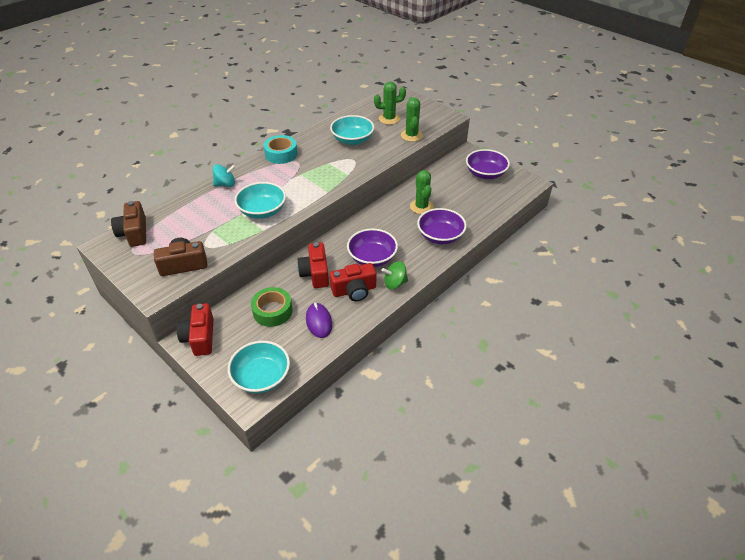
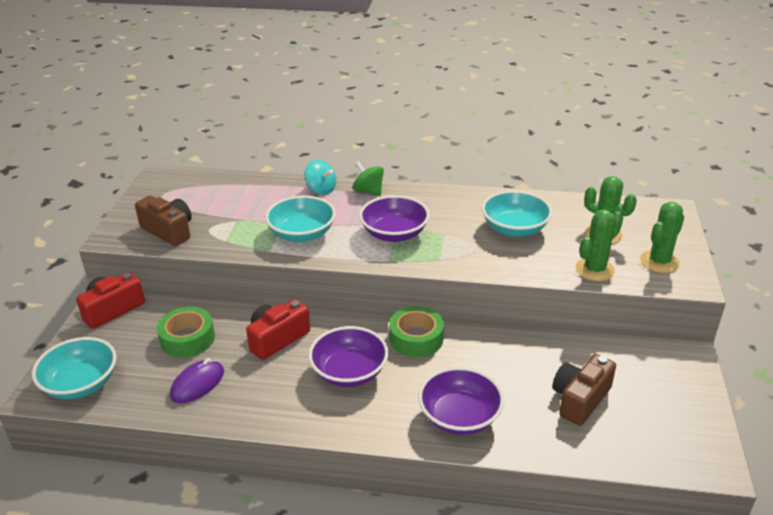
camera: 55 degrees right, 10 degrees down
(134, 233) = (191, 181): brown camera -> brown camera (580, 399)
(281, 154) = (417, 195): turquoise tape -> none
(354, 290) = (275, 387): red camera -> none
(372, 223) = (416, 338): none -> green tape
(395, 283) = (320, 417): green spinning top -> green spinning top (368, 191)
(421, 207) = (501, 368): green cactus -> green cactus (659, 262)
(485, 174) = (662, 399): purple bowl -> purple bowl (394, 234)

